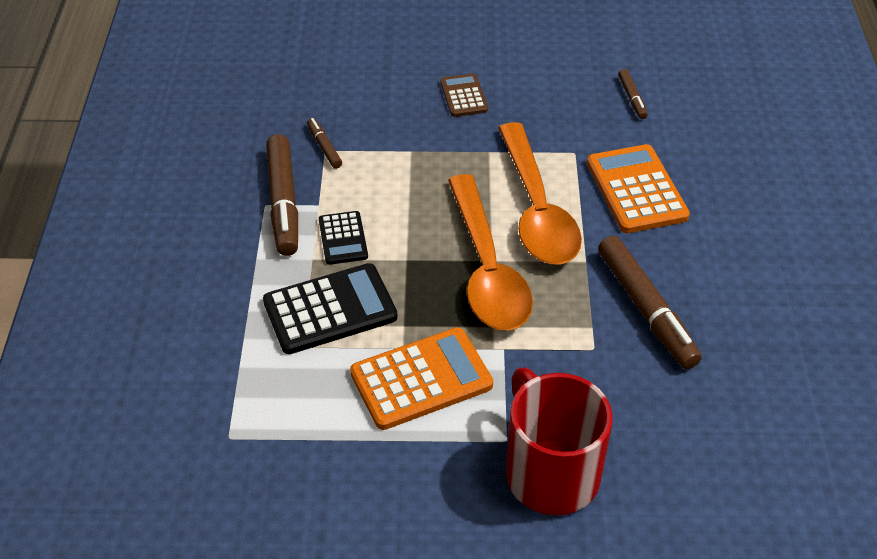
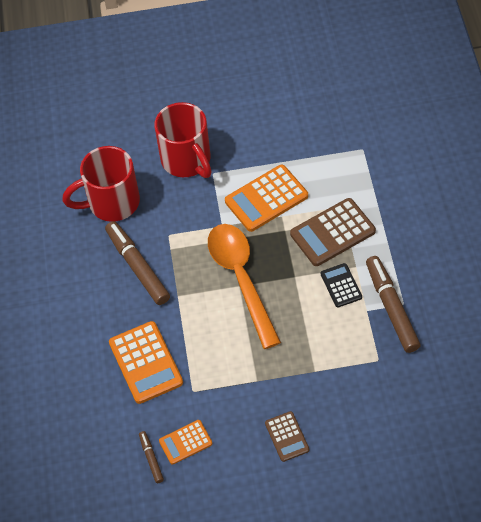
camera: 175 degrees right, 10 degrees up
(324, 147) = (380, 363): brown marker -> none
(330, 310) = (332, 233): black calculator -> brown calculator
(536, 209) = (215, 333): orange spoon -> none
(588, 107) = (185, 442): none -> orange calculator
(691, 417) = (112, 203): none -> red mug

